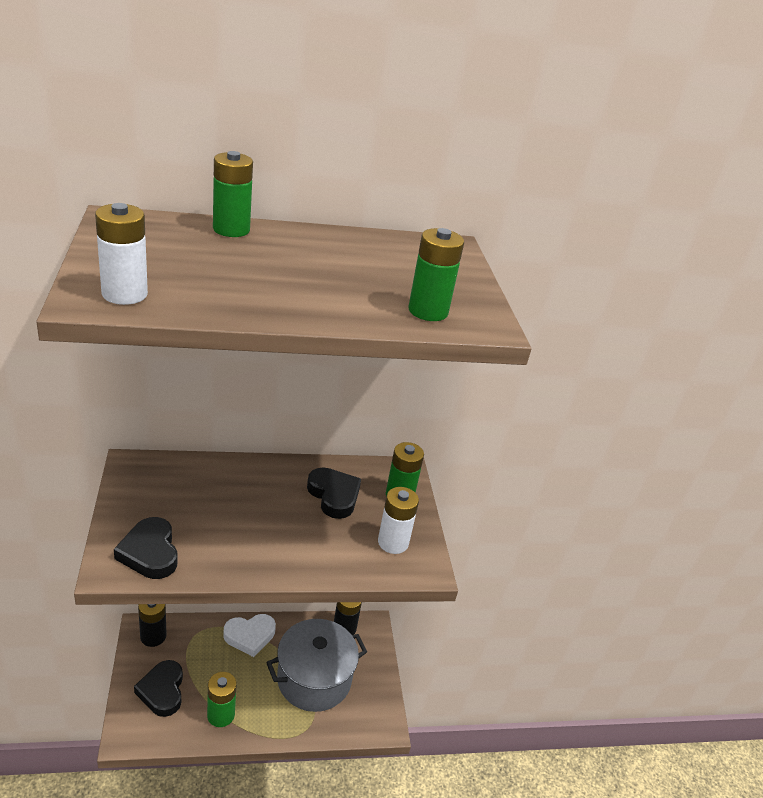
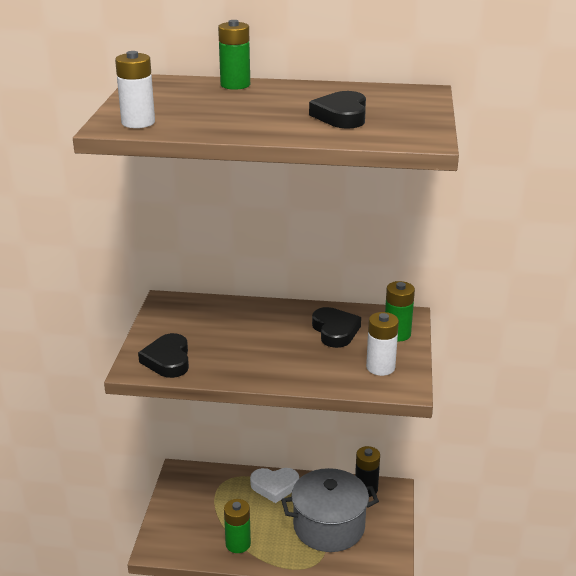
camera: 20 degrees right, 5 degrees down
(153, 636) = (188, 478): black battery -> none
(162, 691) = (189, 520): black heart -> black heart (341, 116)
(428, 311) = (377, 132): green battery -> none

